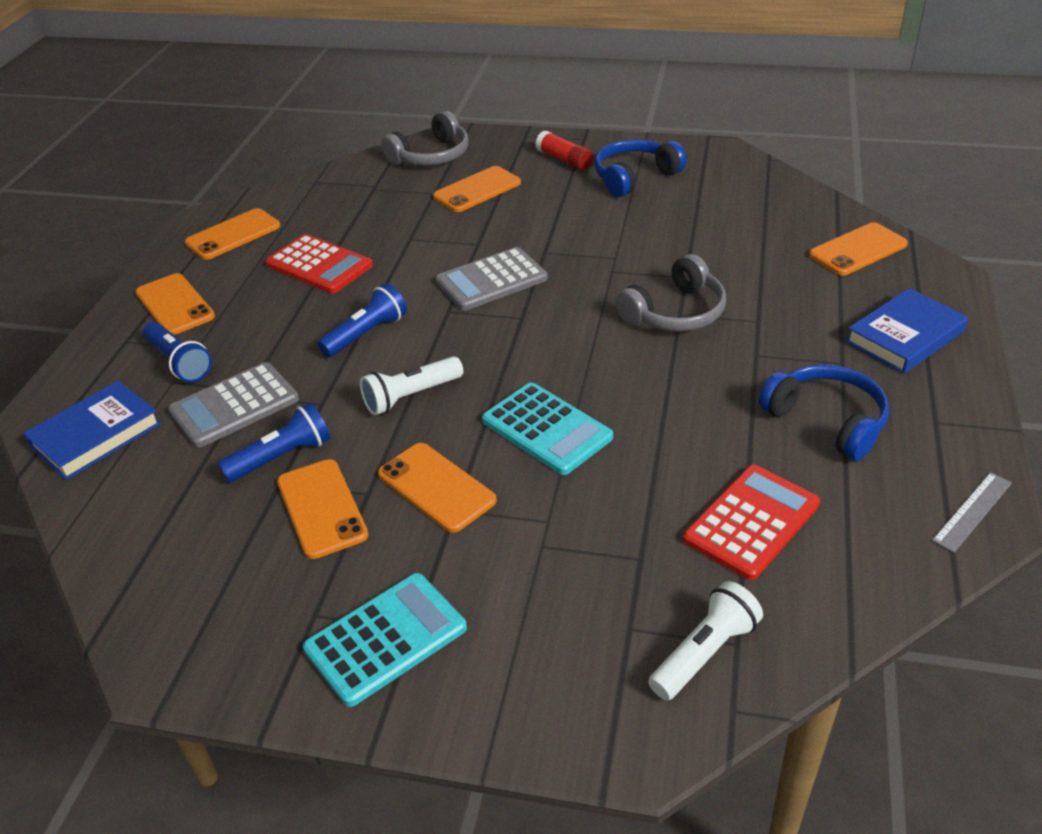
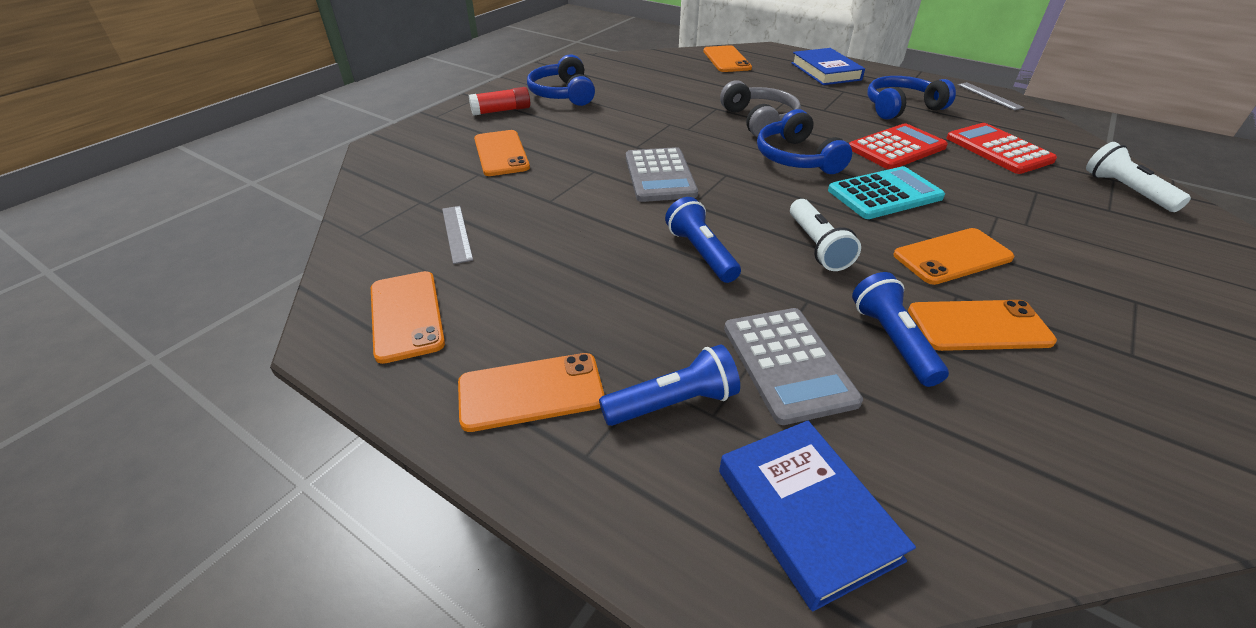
camera: 70 degrees left, 0 degrees up
(319, 265) = (545, 261): red calculator -> red calculator (896, 148)
(338, 216) = (457, 233): none -> grey ruler
(386, 638) = (1152, 317): turquoise calculator -> none
(431, 156) = (405, 162): grey headphones -> none
(593, 355) = (797, 158): none -> blue headphones

